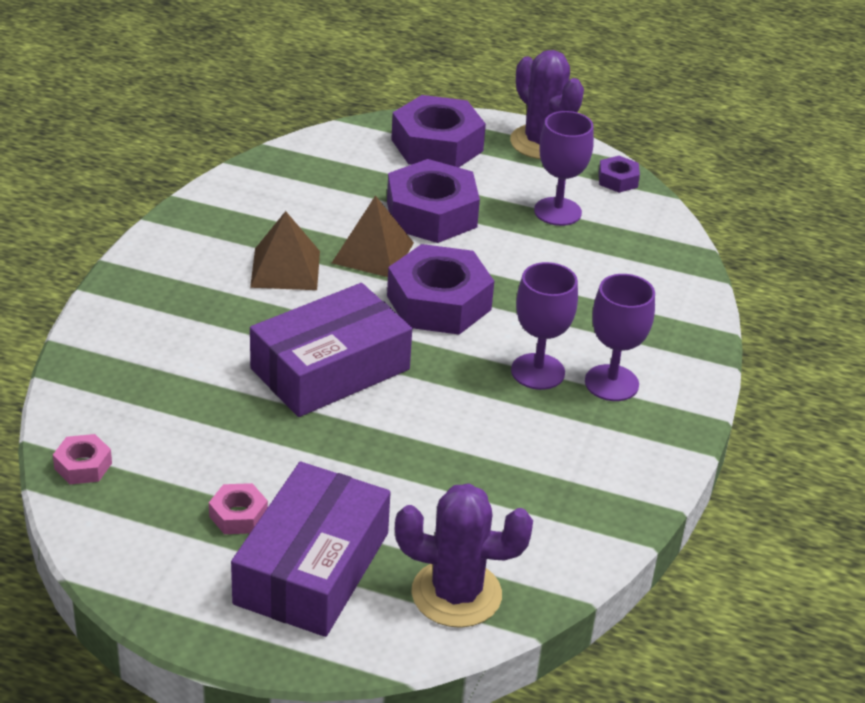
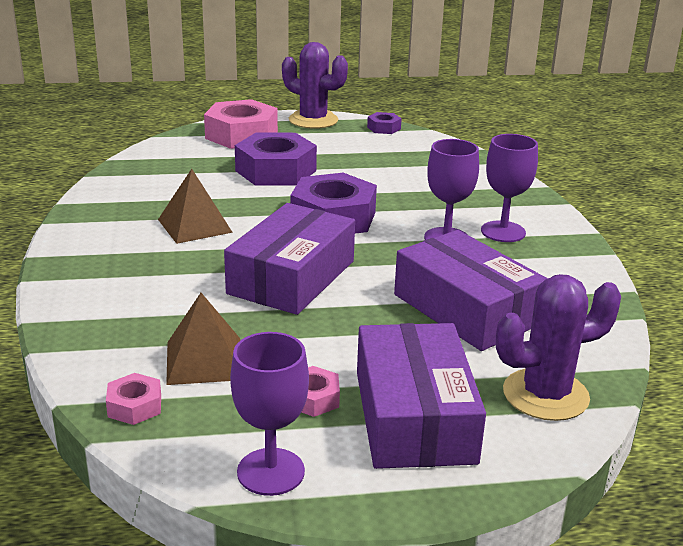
camera: 25 degrees left, 10 degrees down
(372, 253) = (254, 201): brown pyramid -> brown pyramid (204, 360)
(437, 145) = (241, 135): purple nut -> pink nut
(472, 469) = (466, 309): none -> purple box
(557, 212) = (362, 151): purple goblet -> purple goblet (271, 472)

